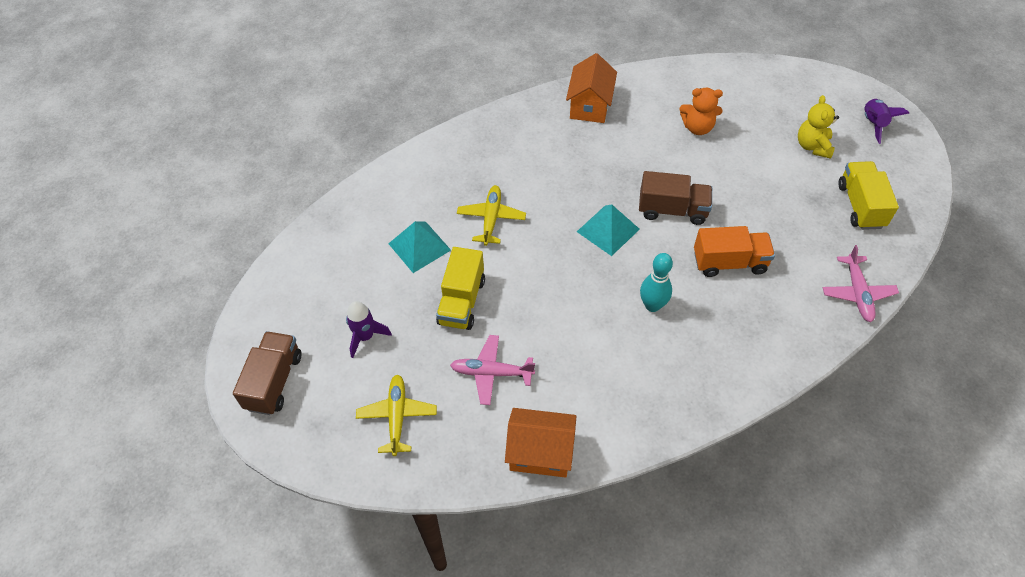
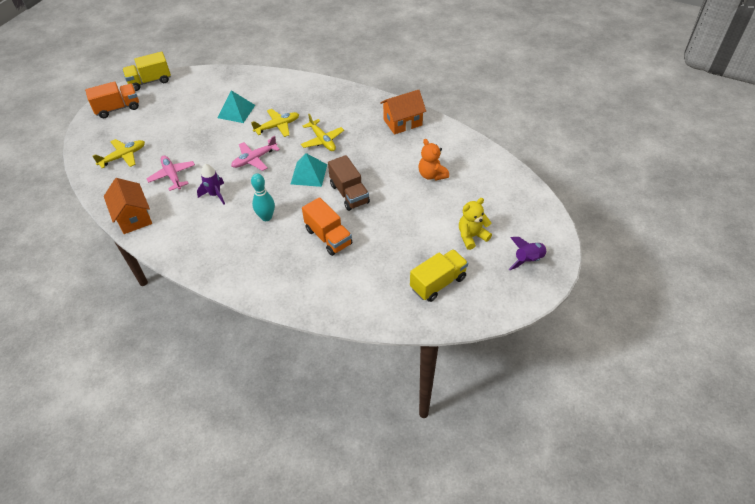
camera: 55 degrees right, 5 degrees down
(274, 381) = (118, 108): brown truck -> orange truck
(365, 336) = (164, 122): purple rocket -> purple rocket (215, 194)
(461, 301) = (211, 143): yellow truck -> yellow truck (150, 81)
(557, 189) = (322, 140): none -> yellow plane
(857, 293) = (355, 311): pink plane -> pink plane (254, 159)

